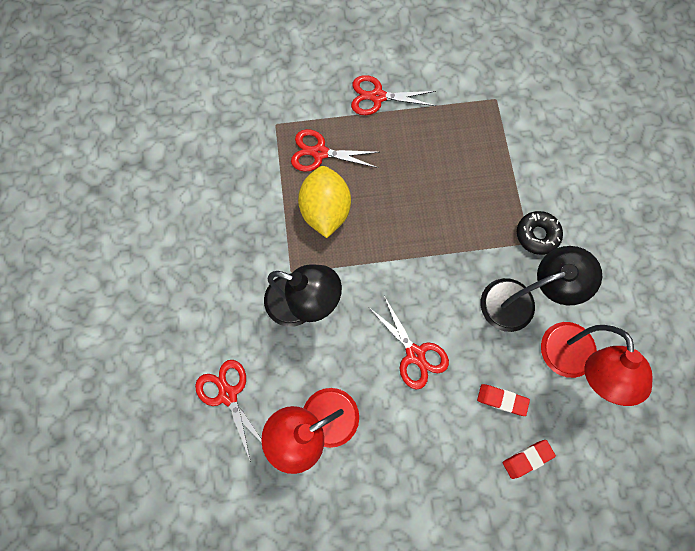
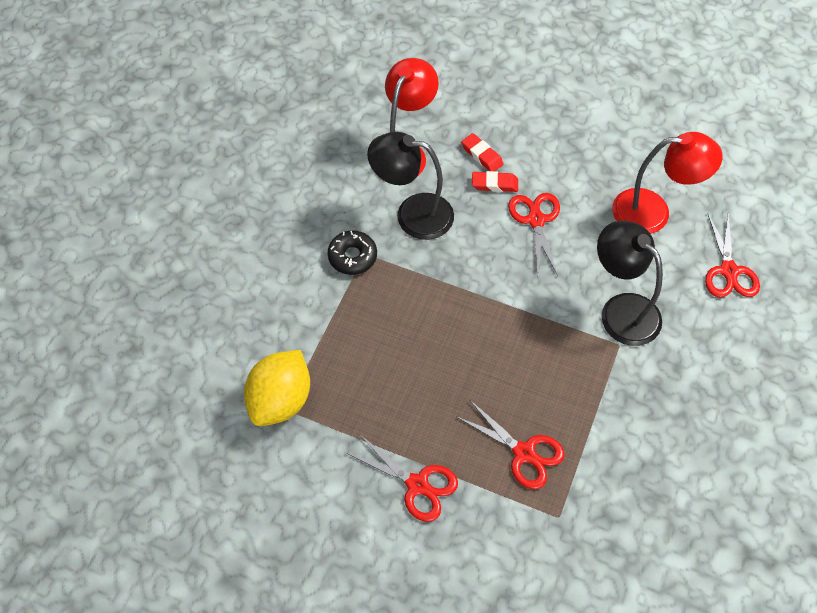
camera: 150 degrees left, 15 degrees down
(325, 210) = (551, 386): yellow lemon -> yellow lemon (281, 400)
(527, 458) = (489, 112): red eraser -> red eraser (494, 184)

